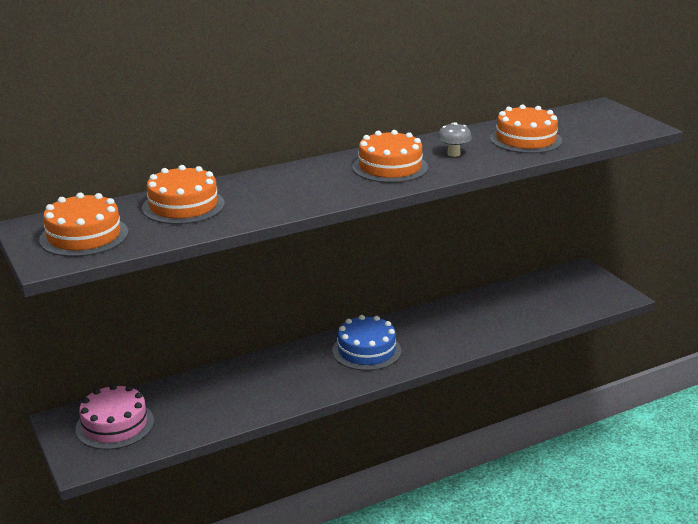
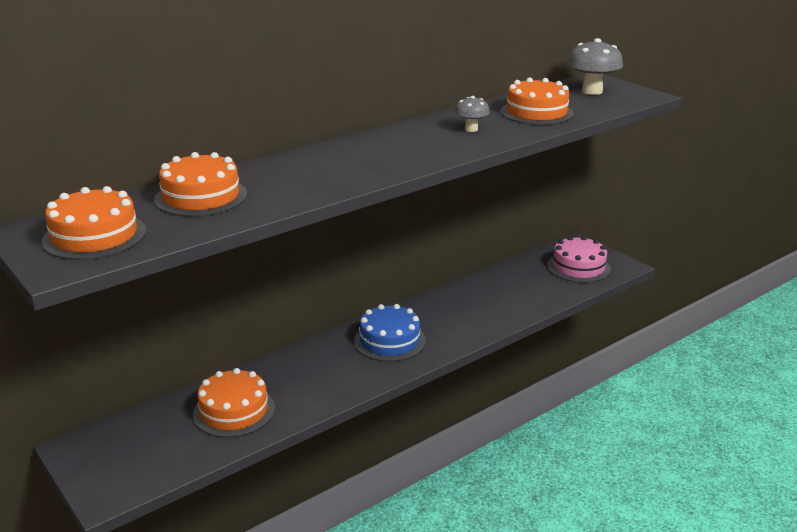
camera: 10 degrees left, 0 degrees up
(115, 425) = (135, 447): pink cake -> pink cake (578, 267)
(390, 167) = (411, 145): orange cake -> orange cake (234, 411)
(592, 119) = (592, 91): none -> grey mushroom

